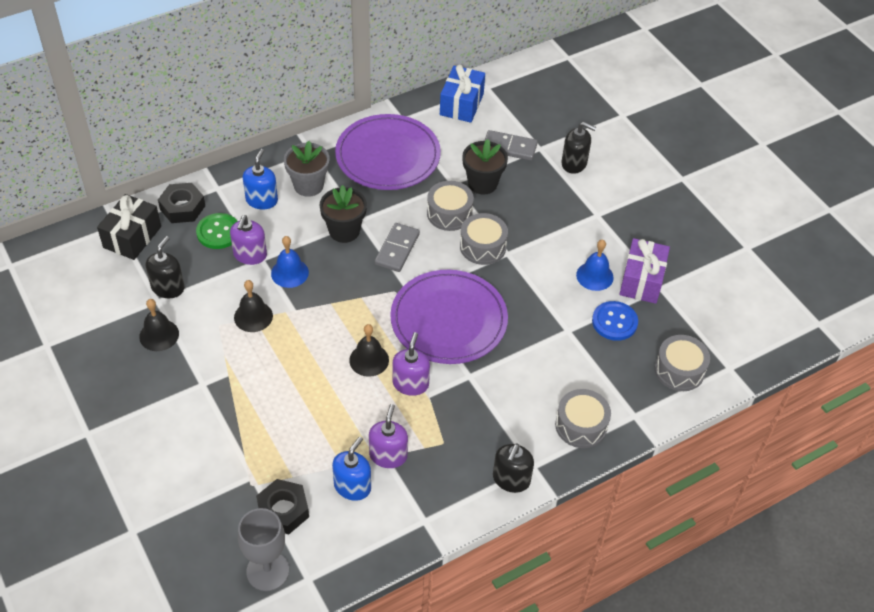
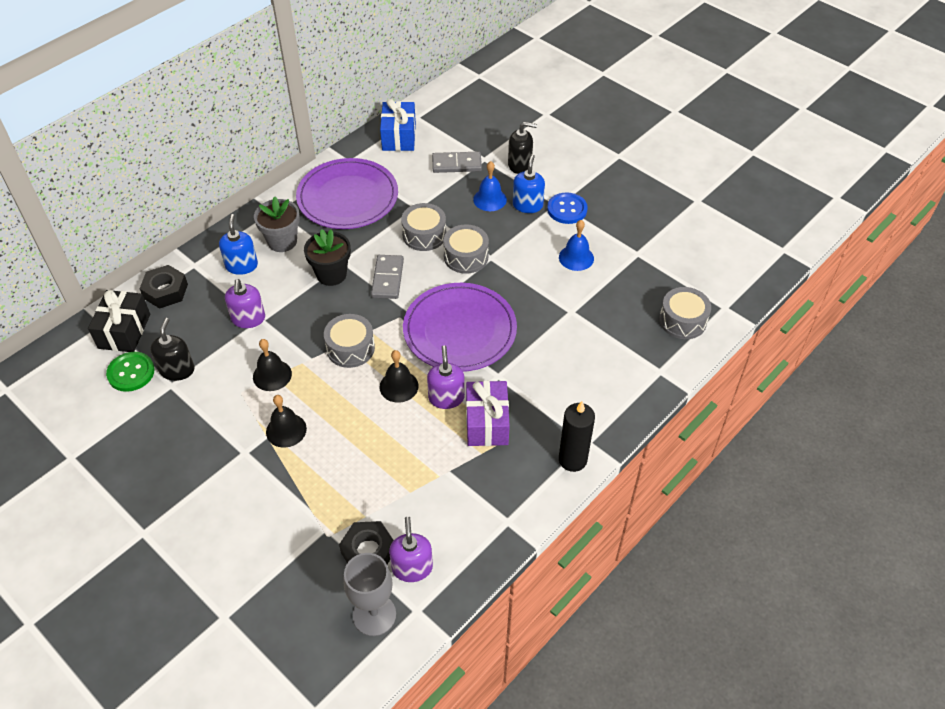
camera: 15 degrees left, 0 degrees up
(159, 335) = (184, 417): black bell -> black bell (286, 430)
(218, 232) = (209, 305): green button -> green button (131, 373)
(289, 273) = (293, 325): blue bell -> blue bell (490, 199)
(352, 486) = (427, 509): blue soap dispenser -> blue soap dispenser (527, 205)
(388, 455) = (450, 470): purple soap dispenser -> purple soap dispenser (412, 567)
(482, 183) = (444, 201): black flower pot -> none
(511, 479) = (572, 460): black soap dispenser -> black candle
(581, 425) = (616, 393): grey drum -> grey drum (350, 348)
(614, 322) = (609, 293): blue button -> blue button (567, 209)
(641, 281) = (619, 251): purple gift -> purple gift (486, 423)

